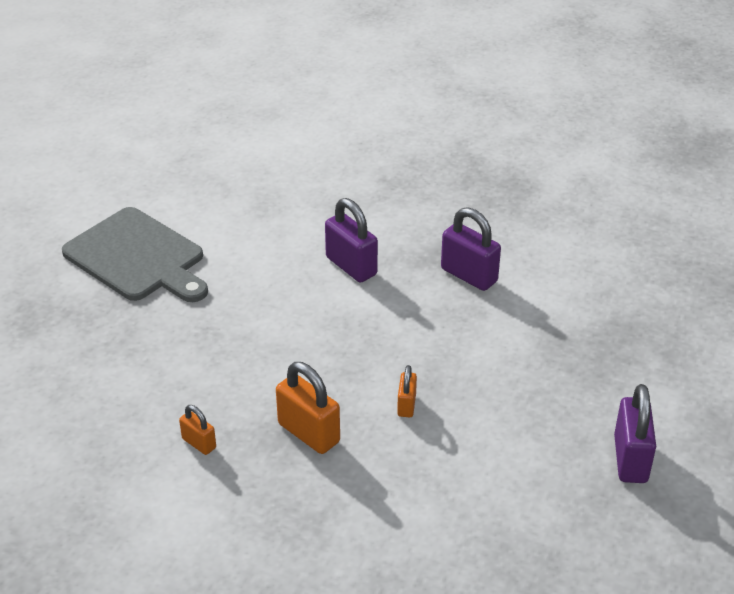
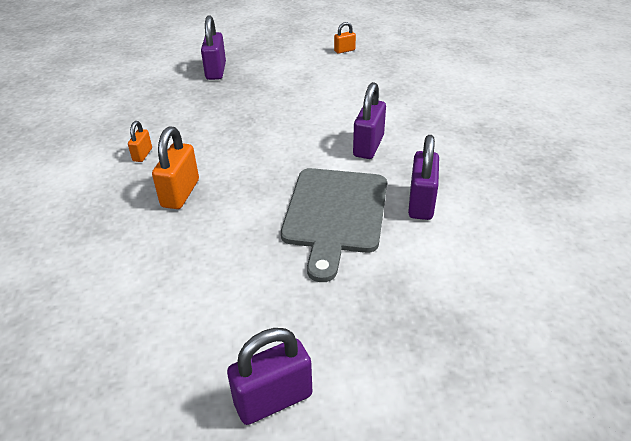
camera: 60 degrees right, 0 degrees up
(58, 318) = (216, 71): none -> purple padlock
(137, 257) = (291, 72): grey cutting board -> grey cutting board (335, 214)
(406, 405) = (242, 227): orange padlock -> orange padlock (344, 50)

